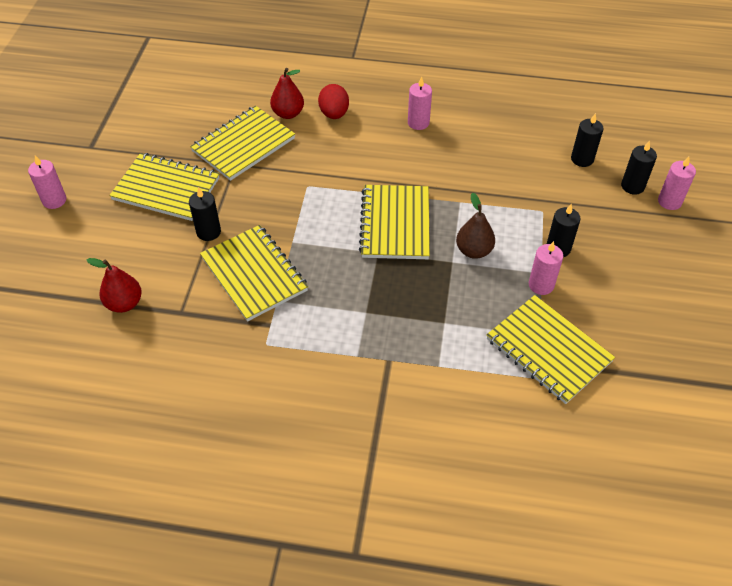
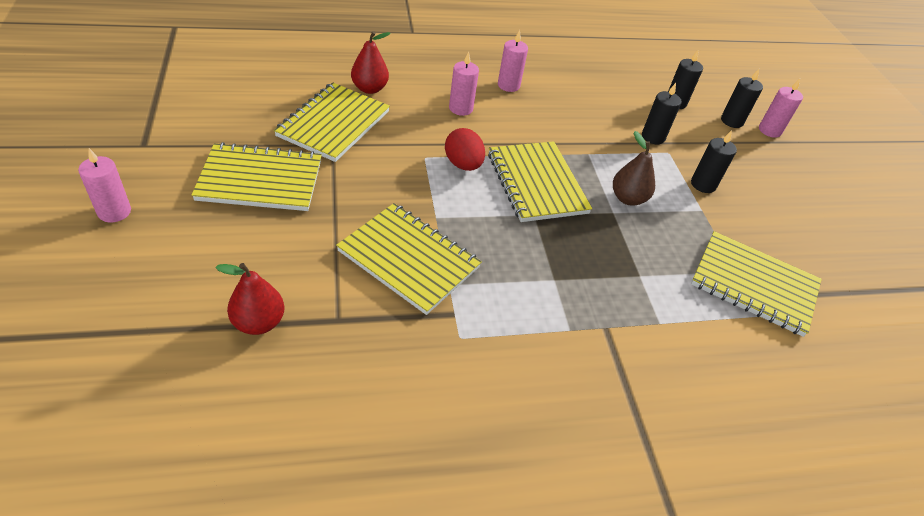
camera: 25 degrees left, 5 degrees down
(208, 232) = (333, 220): black candle -> black candle (653, 137)
(334, 114) = (419, 85): red egg -> red egg (463, 164)
(541, 285) = (709, 221): pink candle -> pink candle (461, 108)

